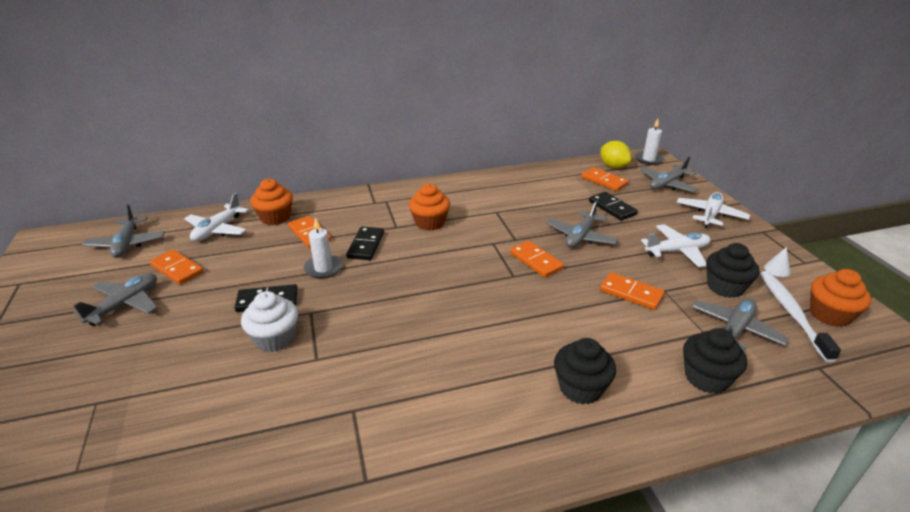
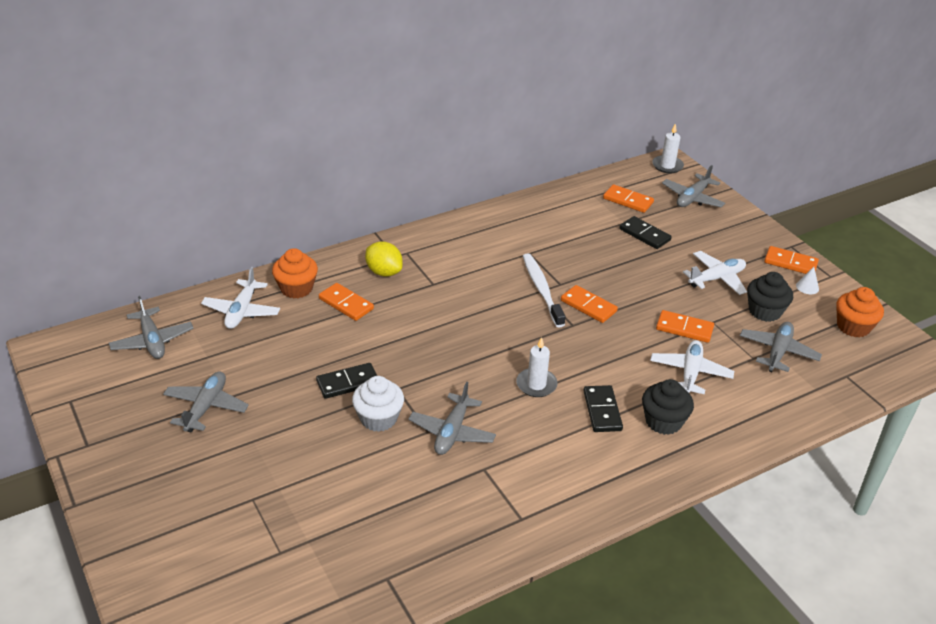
camera: 15 degrees left, 5 degrees up
(177, 269) = (231, 362): orange domino -> orange domino (790, 263)
(323, 268) = (383, 341): white candle -> white candle (536, 384)
(366, 245) = (413, 310): black domino -> black domino (602, 411)
(430, 223) = (466, 275): orange cupcake -> none
(580, 236) = (623, 273): grey plane -> grey plane (452, 432)
(613, 166) = (632, 180): yellow lemon -> yellow lemon (384, 272)
(706, 378) = (761, 398): black cupcake -> none
(710, 215) = (741, 232): white plane -> white plane (690, 373)
(791, 313) = (822, 329): white toothbrush -> white toothbrush (542, 290)

